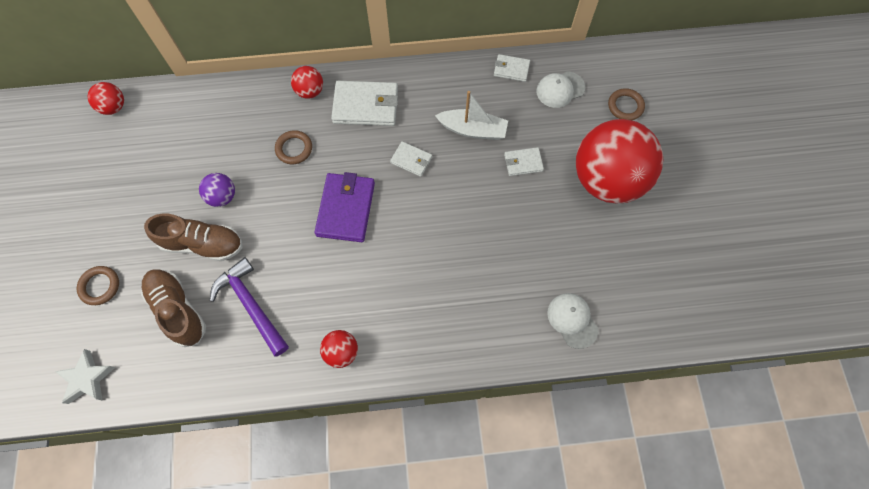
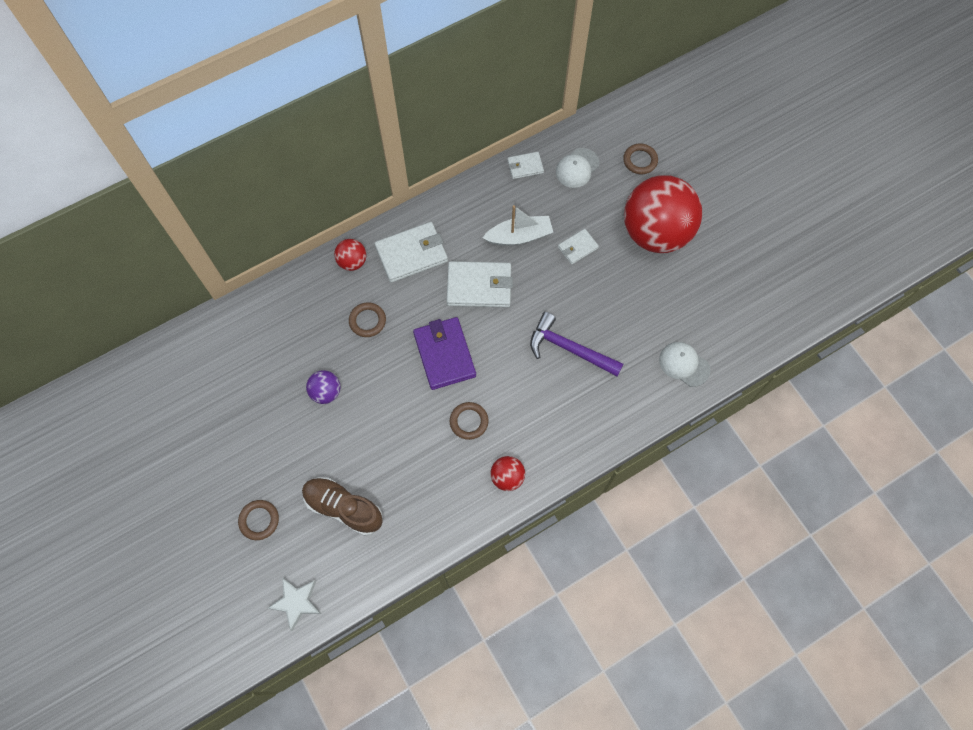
camera: 25 degrees left, 0 degrees up
(114, 107) = (171, 354): red ball -> none
(203, 244) = (332, 441): brown shoe -> none
(251, 305) = (407, 474): purple hammer -> purple hammer (569, 348)
(334, 281) = (469, 421): none -> brown ring
(411, 160) = (479, 286): white wallet -> white wallet, size x1.85

